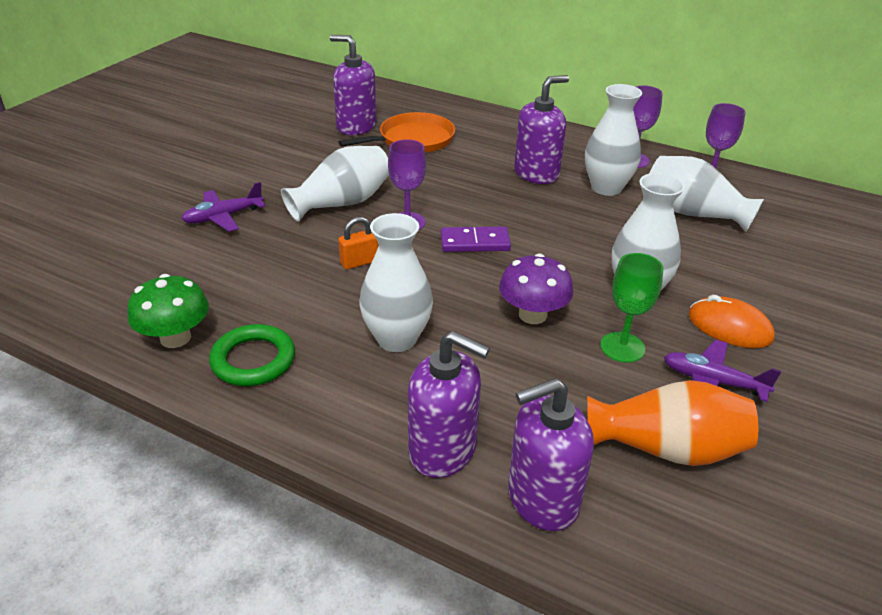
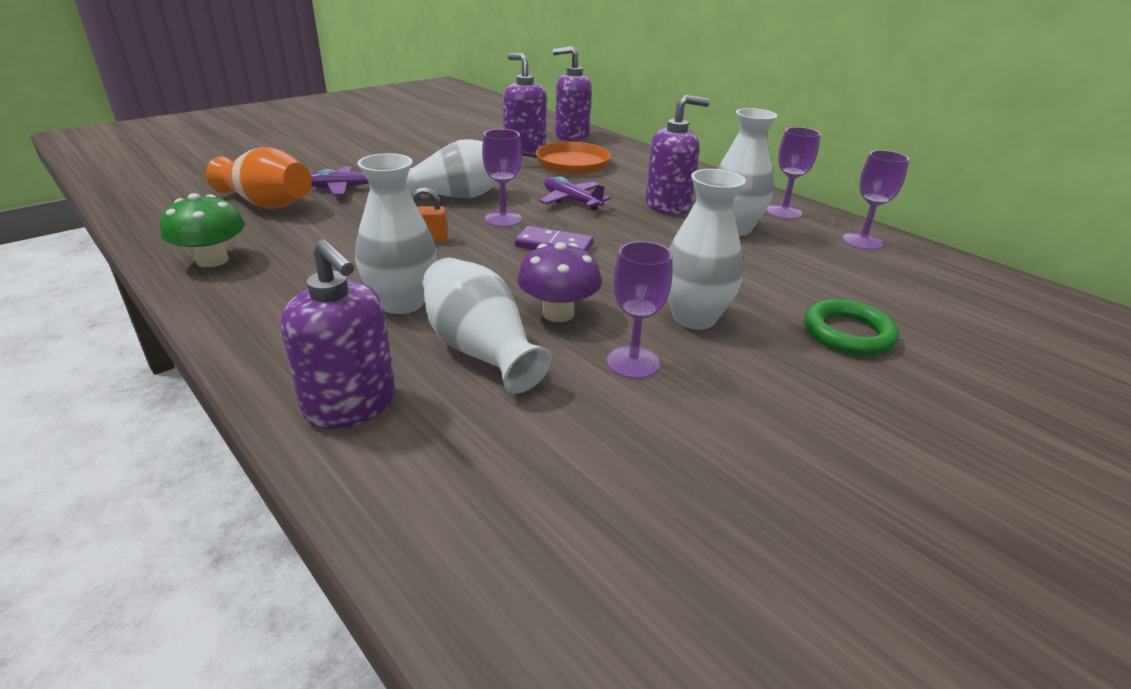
camera: 20 degrees right, 5 degrees down
(253, 360) = (257, 290): green ring -> green ring (848, 333)
(542, 498) = (409, 480): purple soap dispenser -> purple soap dispenser (571, 136)
(622, 347) = (633, 363): green goblet -> purple goblet
(667, 448) = (601, 472): orange vase -> orange vase (267, 204)
(693, 213) = (818, 265): white vase -> white vase (480, 350)
(713, 381) = (717, 421): purple plane -> purple plane (571, 201)
(729, 327) = (782, 373): orange mouse -> none

